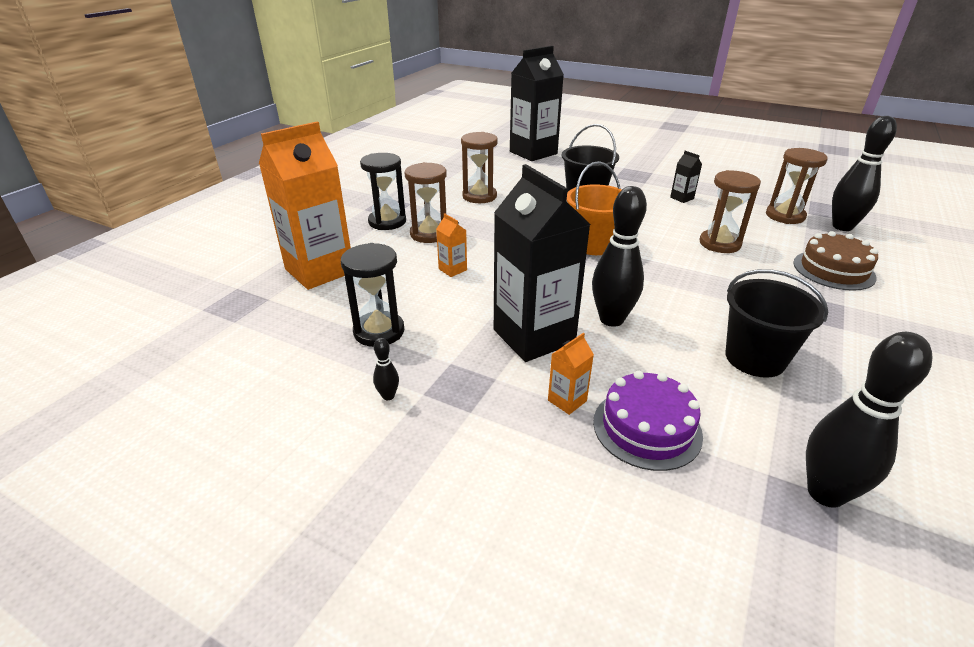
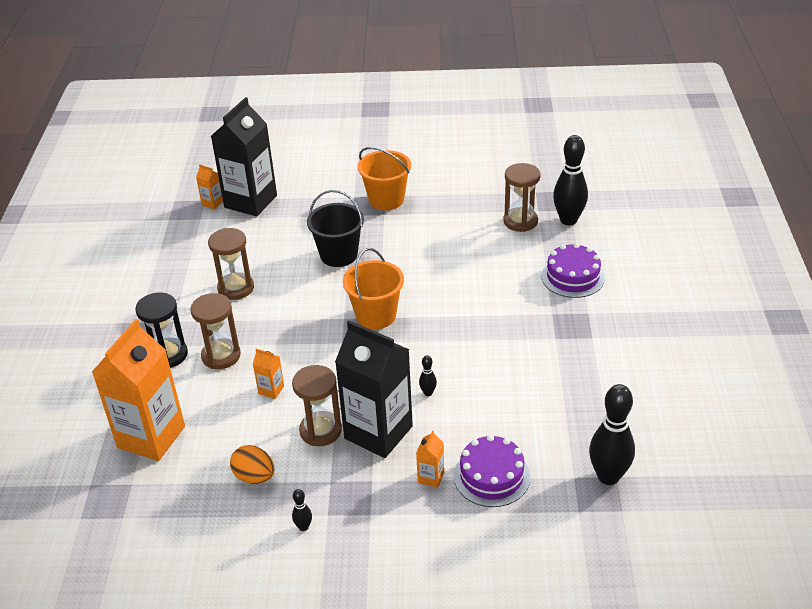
camera: 25 degrees left, 5 degrees up
(379, 331) = (254, 477): black hourglass -> orange egg
(502, 147) = (212, 203): none -> orange carton
(611, 319) = (428, 393): black bowling pin -> black bowling pin, size x0.44
(652, 175) = (386, 199): none -> orange bucket
(682, 198) = (426, 226): black carton -> none
(719, 244) = (479, 276): brown hourglass -> brown hourglass (320, 431)
(755, 358) = (541, 389): black bucket -> none
(833, 270) = (573, 277): brown cake -> purple cake

